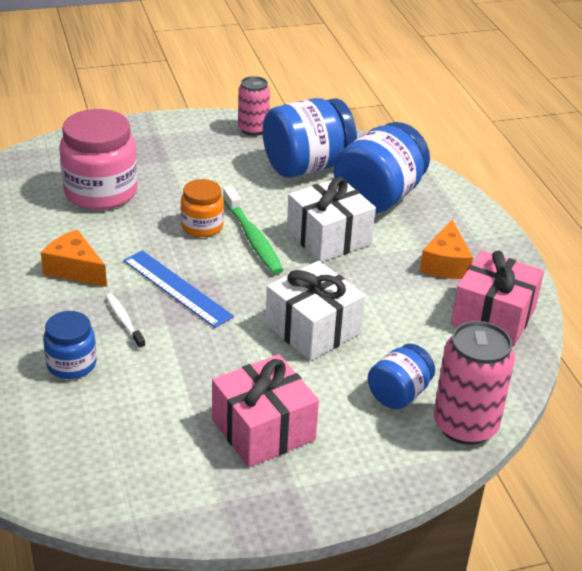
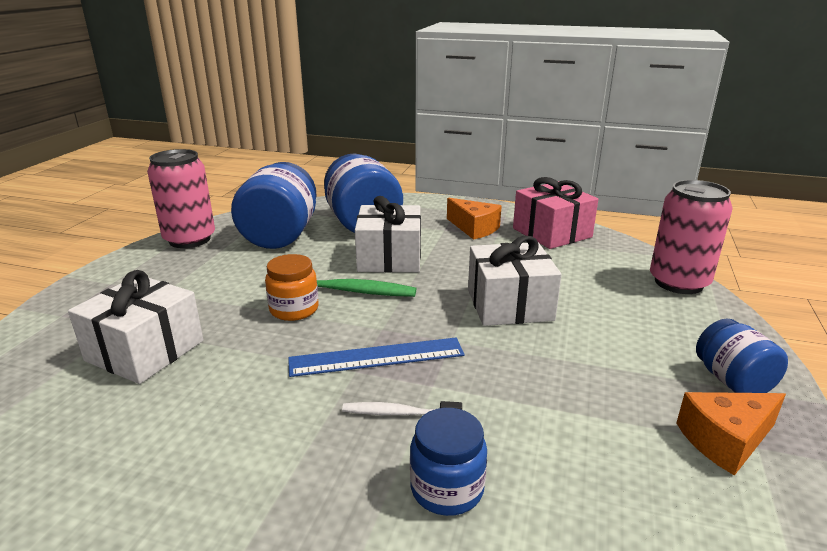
camera: 55 degrees left, 10 degrees down
(74, 269) = (260, 420): orange cheese -> orange cheese (725, 440)
(101, 192) = (145, 350): pink jar -> white gift
(253, 129) = (190, 239): pink can -> pink can, size x1.56
(263, 429) = (646, 380): pink gift -> none
(399, 394) = (625, 296): blue jar -> blue jar (732, 381)

